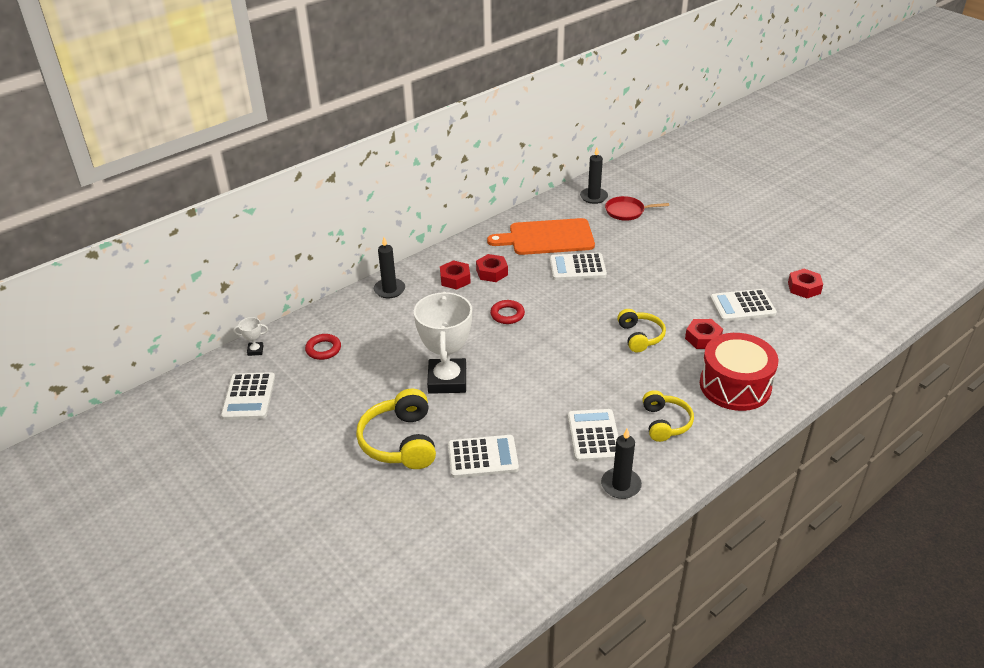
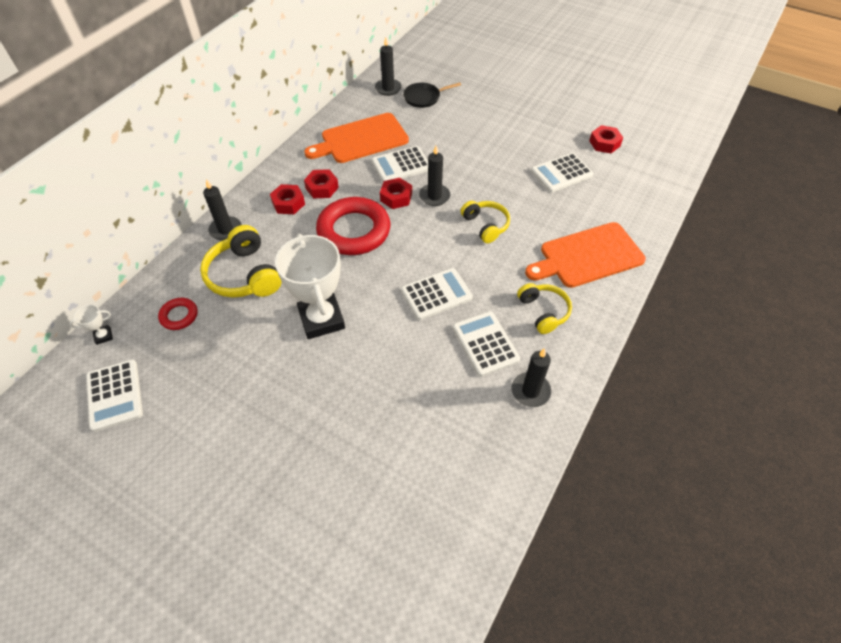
camera: 20 degrees left, 15 degrees up
(400, 442) = (299, 404): yellow headphones -> yellow headphones (244, 275)
(482, 457) = (389, 398): white calculator -> white calculator (436, 294)
(507, 314) = (354, 231): red ring -> red ring, size x2.15
(599, 301) = (434, 196): none -> black candle
(627, 211) = (424, 97): red pan -> black pan
(703, 338) = (541, 214): red nut -> red nut (396, 197)
(735, 386) = (588, 256): red drum -> orange cutting board

